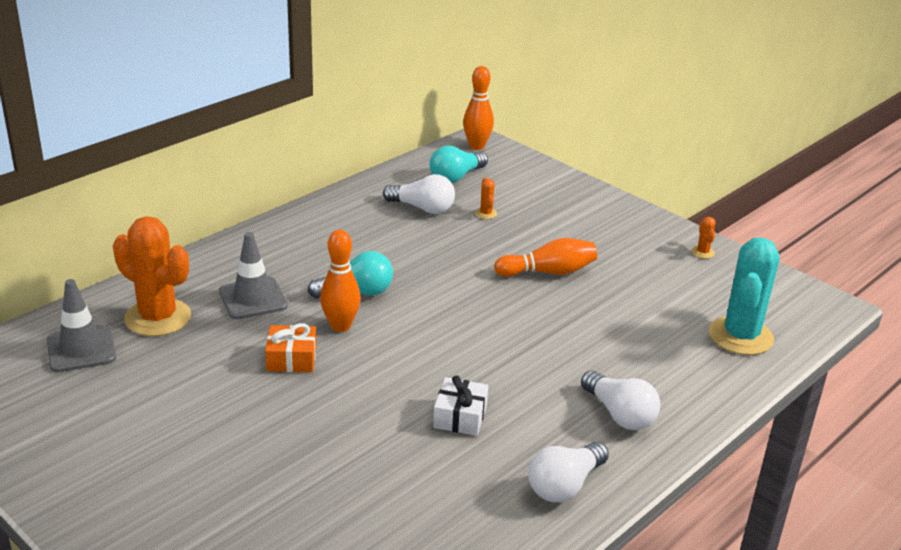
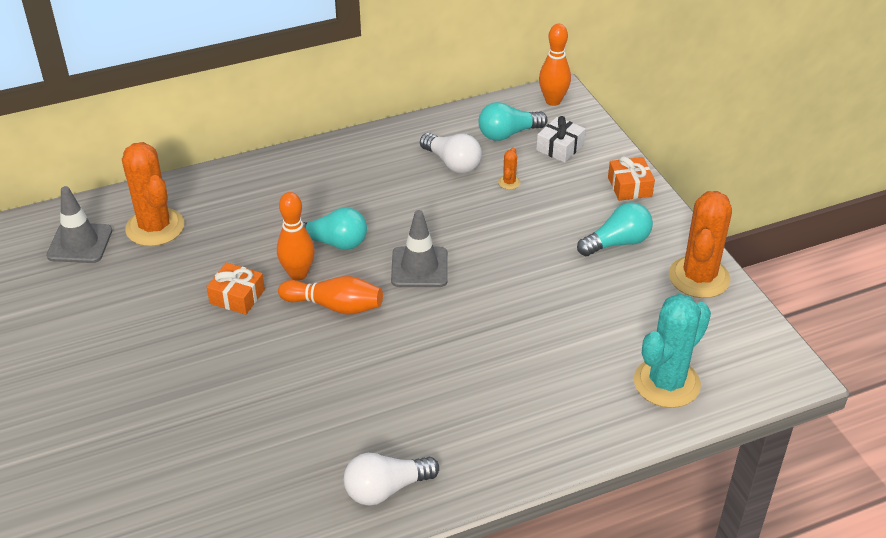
camera: 25 degrees right, 10 degrees up
(253, 298) = (242, 227): grey traffic cone -> grey traffic cone (419, 267)
(460, 416) = (341, 394): white gift -> white gift (560, 147)
(548, 272) = (524, 263): orange bowling pin -> orange bowling pin (335, 306)
(592, 197) = (629, 187): none -> orange gift
(615, 241) = (617, 243): none -> turquoise light bulb
(619, 414) = (485, 433): white light bulb -> none
(702, 252) = (699, 277): orange cactus -> orange cactus, size x2.49

